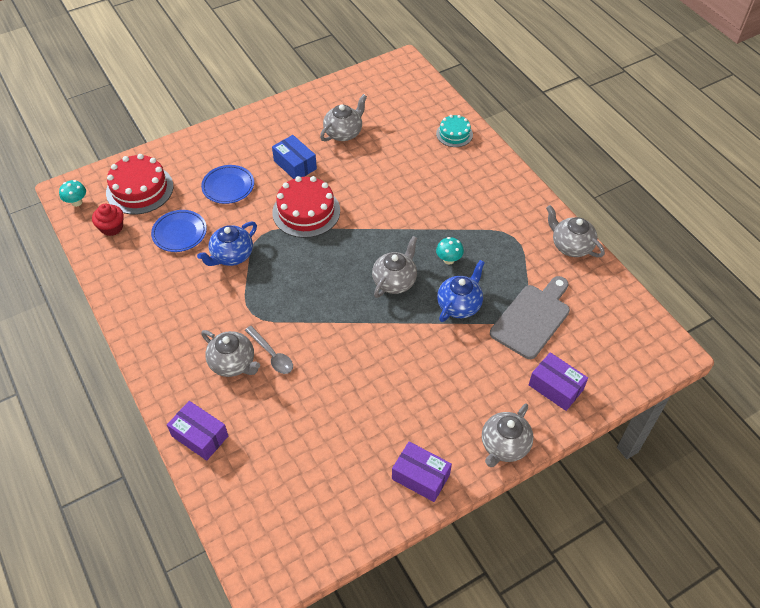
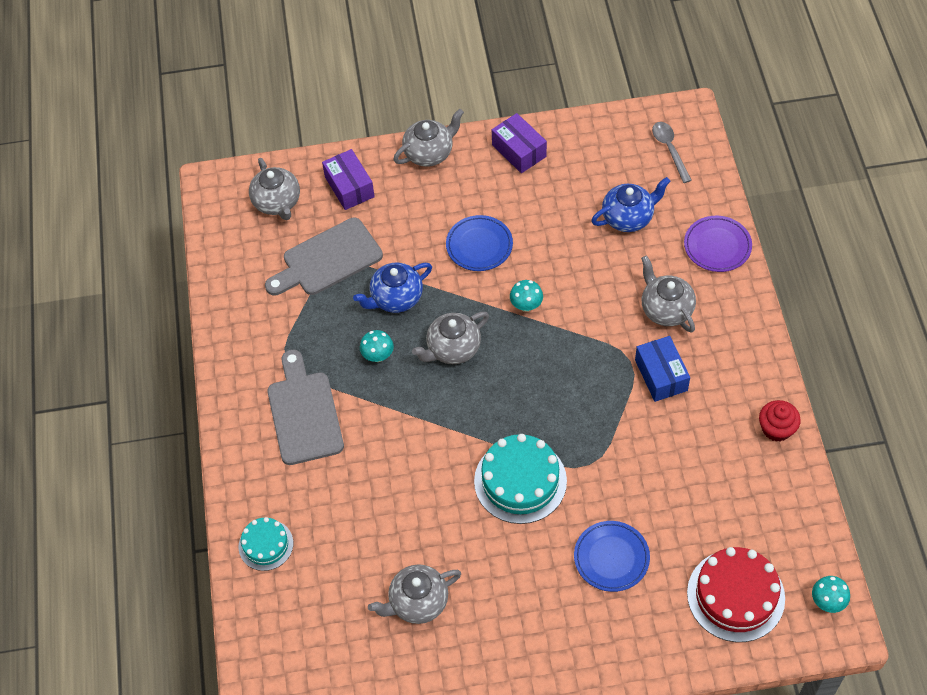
camera: 155 degrees left, 5 degrees up
(112, 227) = (782, 540): red cupcake -> red cupcake (776, 429)
(179, 233) = (693, 501): blue plate -> blue plate (479, 246)
(200, 436) = (717, 246): purple box -> purple plate
(231, 256) = (634, 445): blue teapot -> blue teapot (628, 217)
(272, 355) = (621, 306): grey spoon -> grey spoon (669, 149)
(295, 165) = (508, 565): blue box -> blue box (661, 375)
(306, 211) = (520, 481): red cake -> turquoise cake
(351, 331) = (526, 305): none -> turquoise mushroom
(478, 208) = (304, 413): none -> grey cutting board
(571, 246) = (229, 328): grey teapot -> grey teapot (277, 202)

